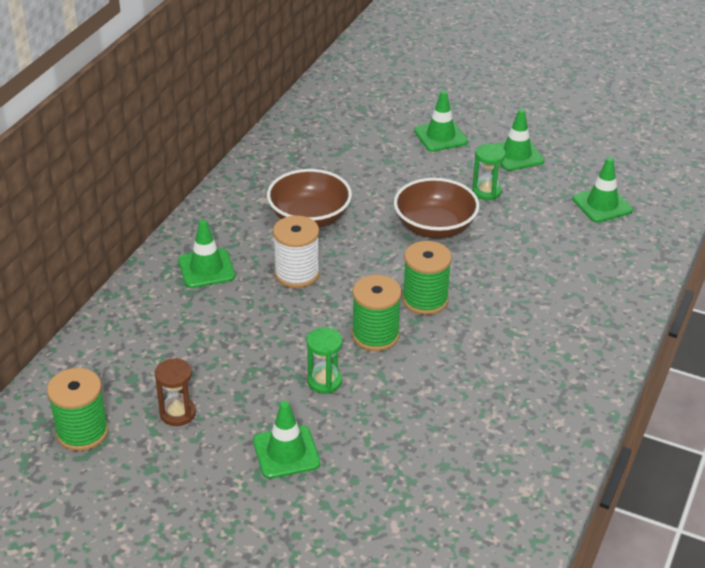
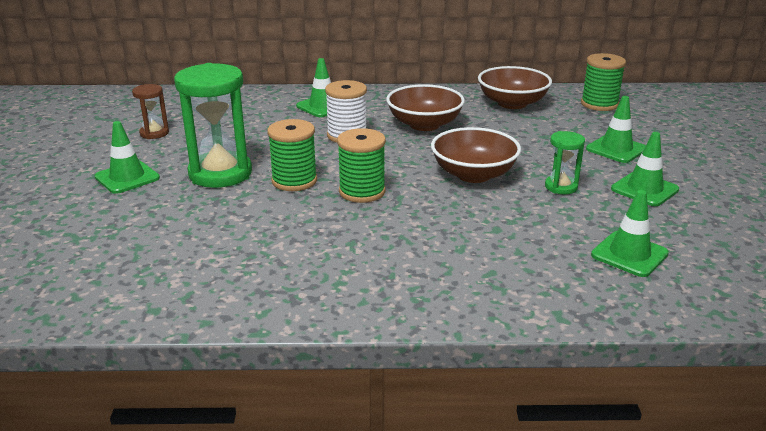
camera: 65 degrees right, 10 degrees down
(82, 432) = (121, 112): green spool -> green spool (599, 104)
(303, 149) = (512, 103): none -> brown bowl
(324, 381) = (220, 173): green hourglass -> green hourglass, size x1.99

